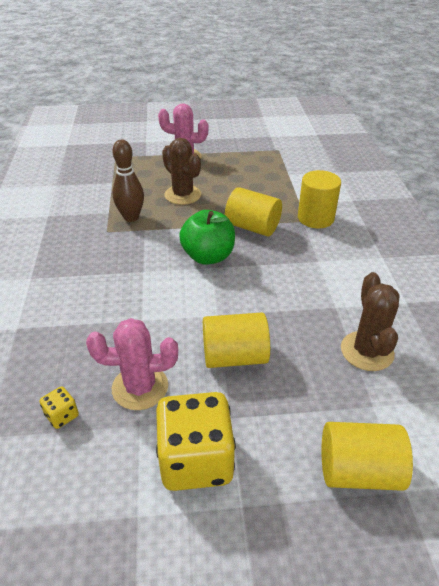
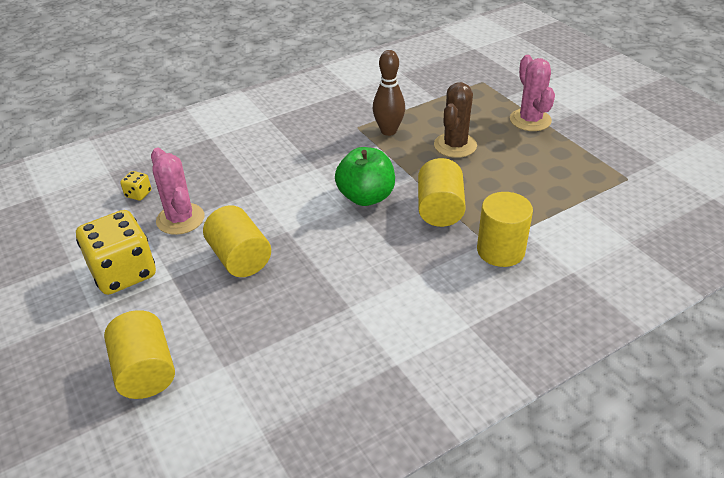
camera: 65 degrees right, 0 degrees up
(367, 351) = (295, 346): brown cactus -> none

